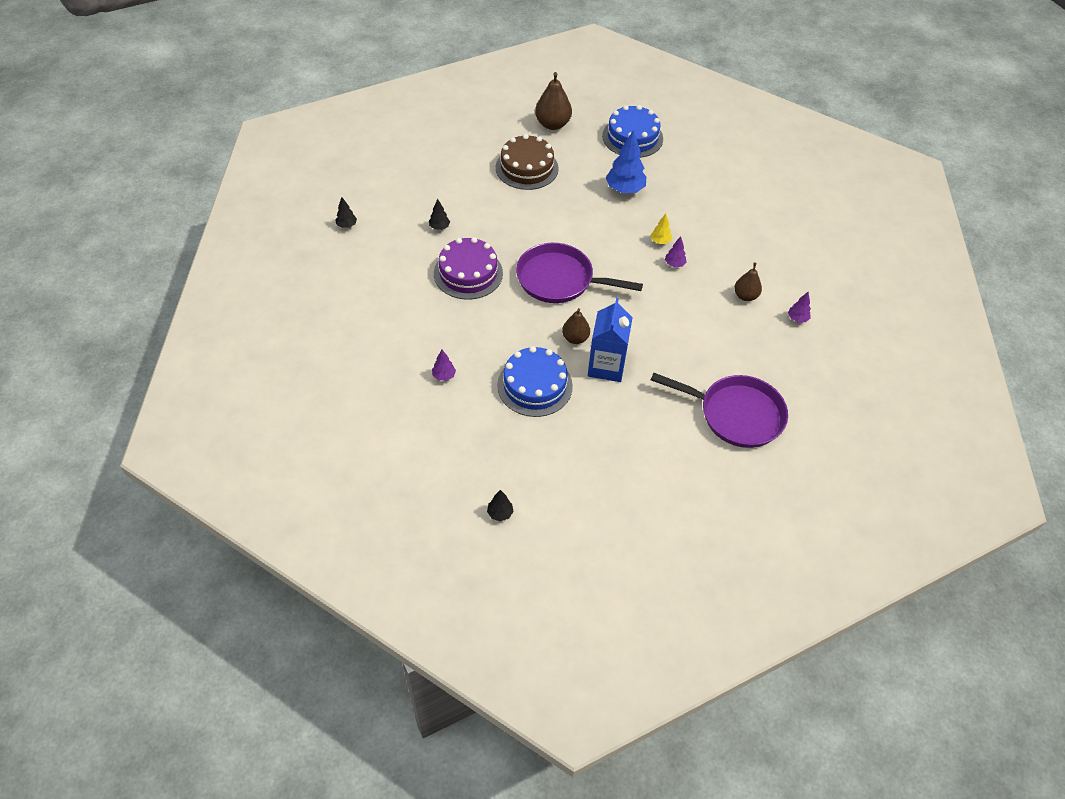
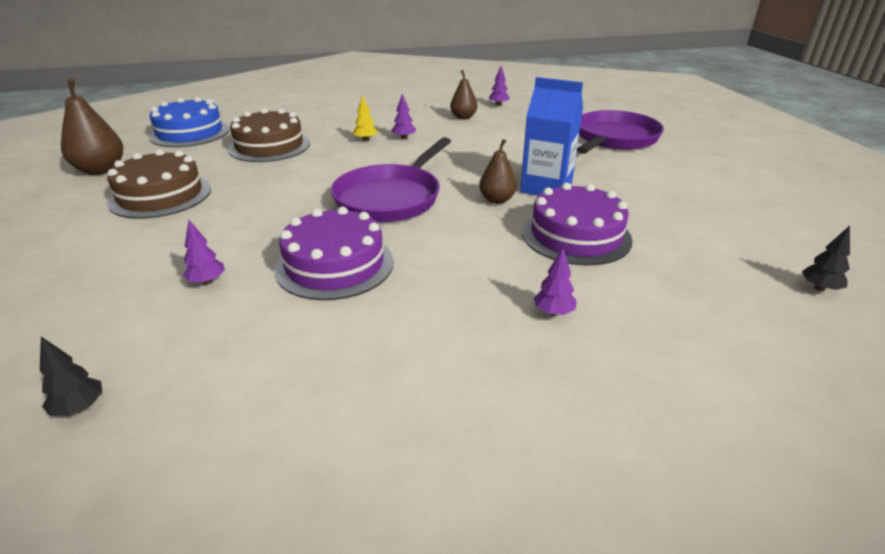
camera: 75 degrees left, 20 degrees down
(439, 227) = (207, 282): black tree -> purple tree
(534, 385) = (576, 235): blue cake -> purple cake
(625, 189) = (269, 146): blue tree -> brown cake

